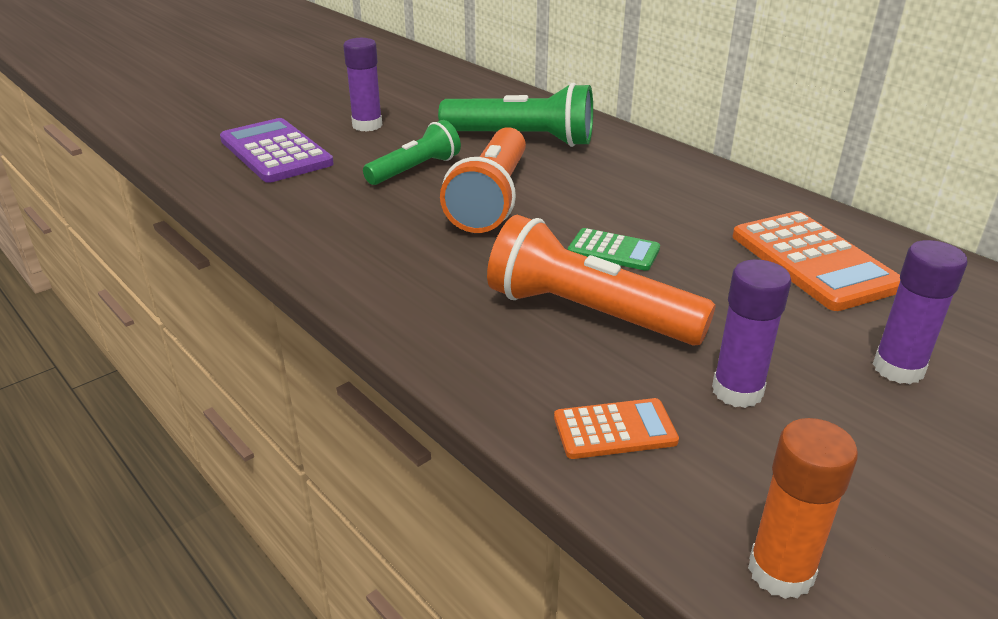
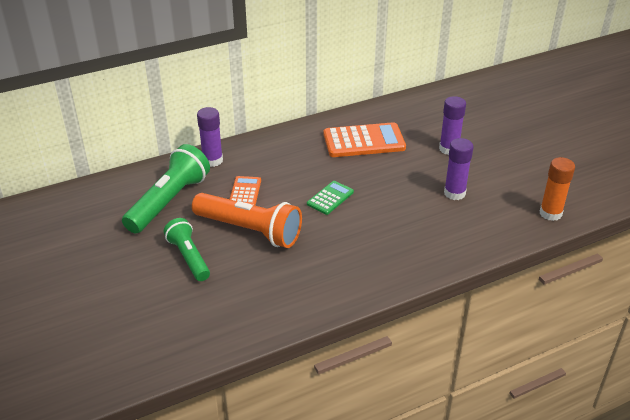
camera: 75 degrees left, 5 degrees up
(276, 152) = (113, 329): purple calculator -> none
(367, 125) = (93, 273): purple glue stick -> purple glue stick (212, 160)
(588, 313) = (386, 220): orange flashlight -> none
(615, 430) = (473, 232): orange calculator -> orange calculator (245, 192)

